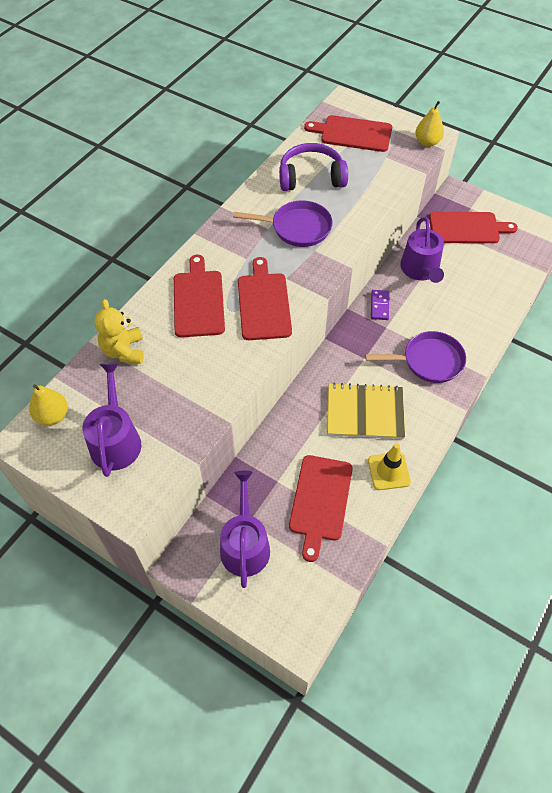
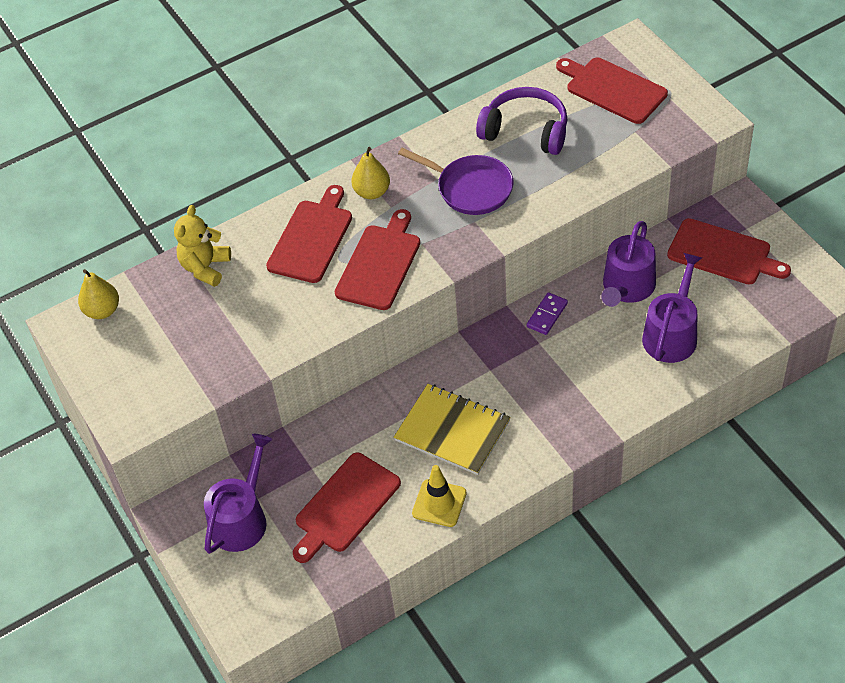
camera: 30 degrees right, 5 degrees down
(116, 440) = (149, 355): purple watering can -> purple watering can (672, 334)
(427, 142) = (700, 127): yellow pear -> yellow pear (372, 192)
(428, 361) = (564, 399): purple pan -> none

